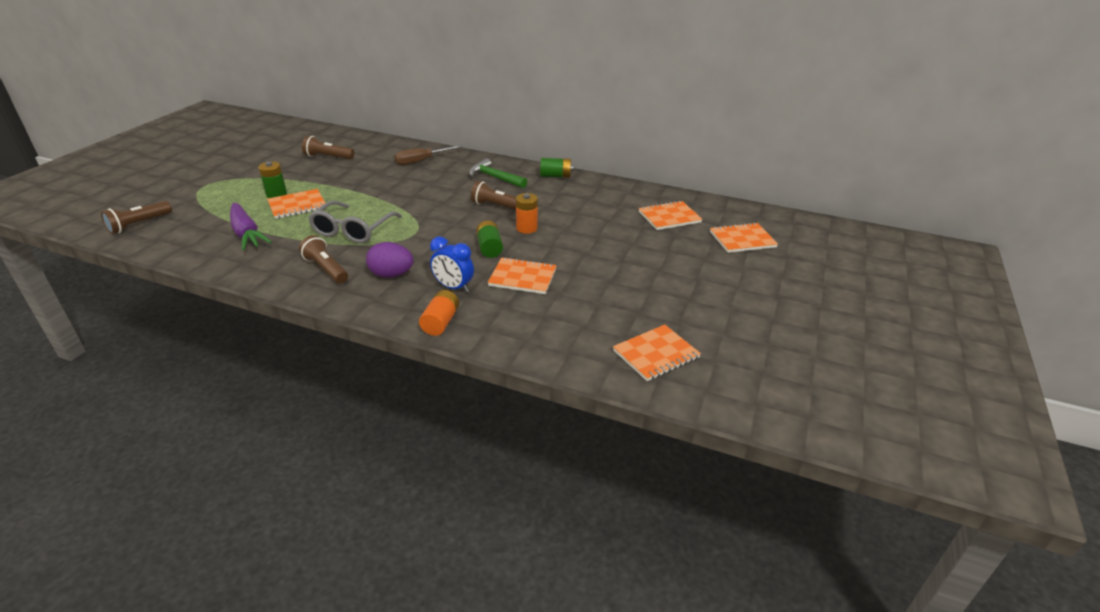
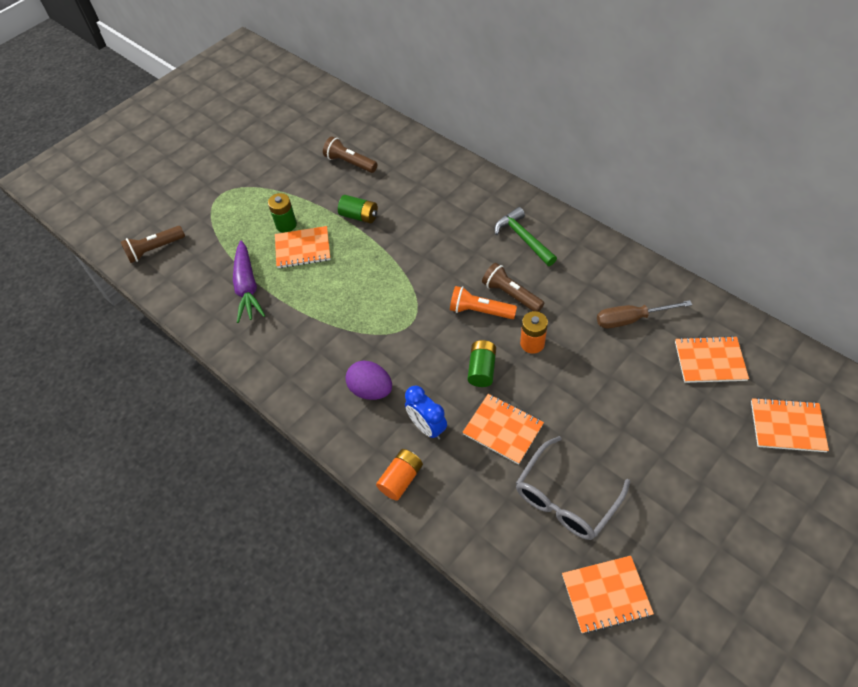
camera: 25 degrees right, 20 degrees up
(326, 269) = (311, 364): brown flashlight -> none
(353, 230) = (348, 305): grey glasses -> grey glasses (566, 498)
(421, 161) = (448, 189): brown screwdriver -> brown screwdriver (631, 319)
(474, 218) = (480, 311): none -> orange flashlight
(555, 176) = (596, 249): green battery -> green battery (359, 216)

